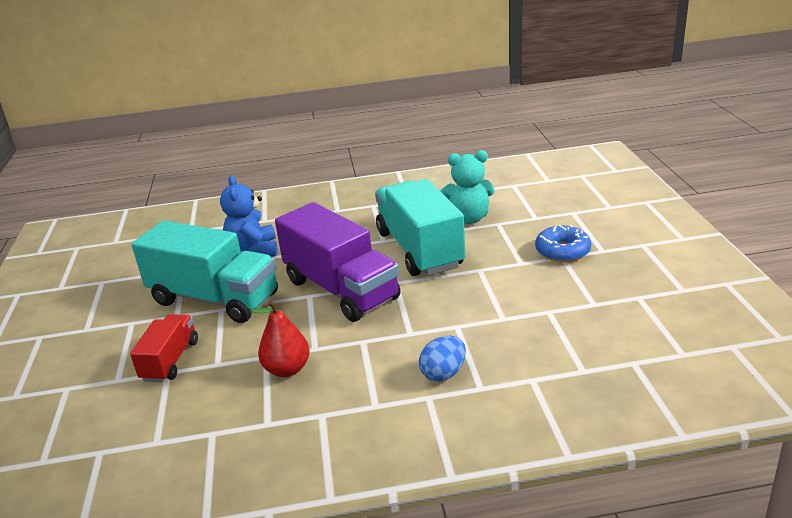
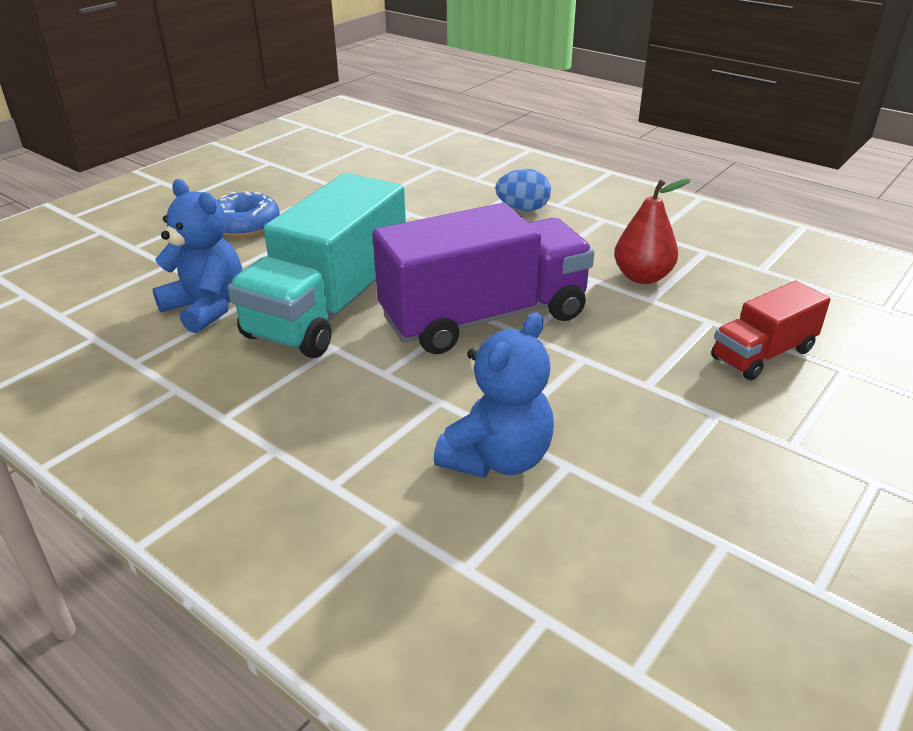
camera: 135 degrees left, 5 degrees up
(214, 299) = (642, 405): turquoise truck -> none
(341, 289) = (484, 317): purple truck -> purple truck turned 60 degrees clockwise
(468, 218) = (206, 308): turquoise teddy bear -> blue teddy bear

